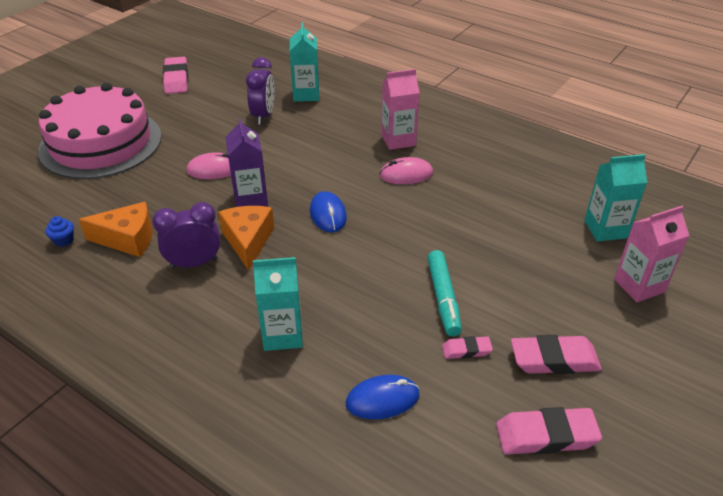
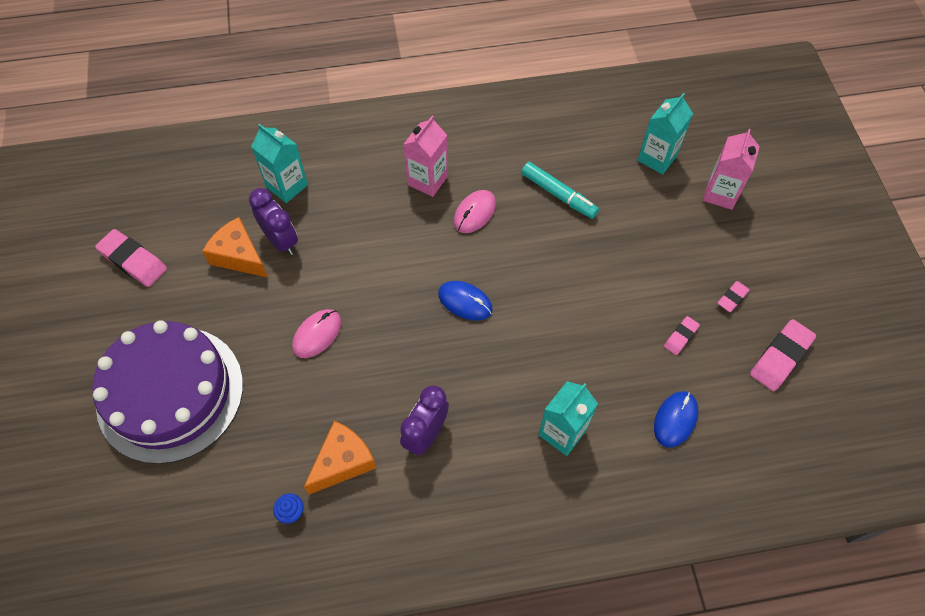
camera: 45 degrees left, 20 degrees up
(101, 143) = (170, 393): pink cake -> purple cake
(248, 241) = (439, 379): orange cheese -> orange cheese (239, 256)
(250, 199) = (388, 338): purple carton -> none
(443, 298) = (624, 308): turquoise marker -> turquoise marker (558, 195)
(554, 360) = (732, 298): pink eraser -> pink eraser, size x0.55

